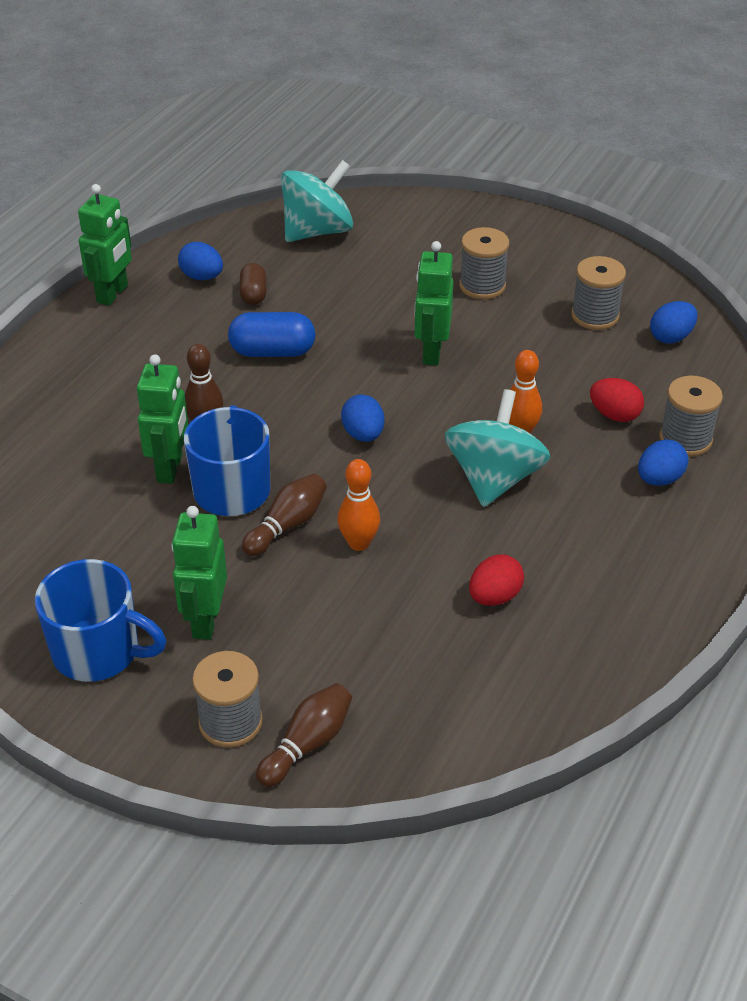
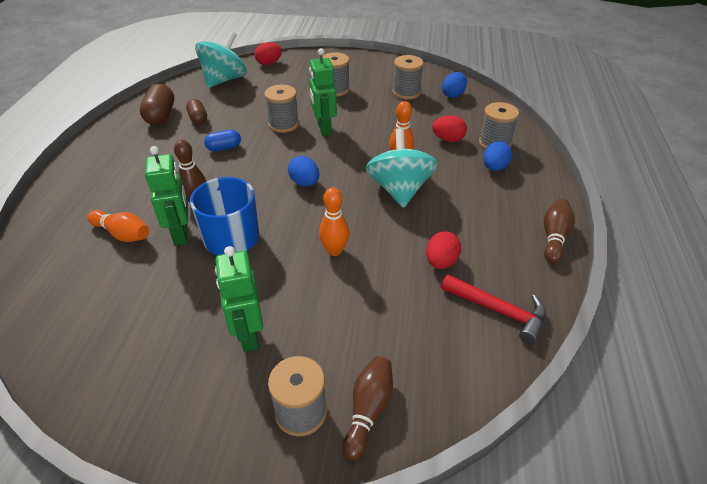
camera: 20 degrees left, 0 degrees up
(98, 450) = (123, 234): none -> orange bowling pin
(99, 651) = (171, 385): blue mug -> none
(113, 294) = (103, 136): green robot -> none
(202, 277) = (160, 116): blue egg -> brown capsule
(272, 352) = (224, 148): blue capsule -> blue capsule, size x0.63
(287, 525) = (280, 251): brown bowling pin -> brown bowling pin (554, 238)
(374, 331) = (283, 124): none -> grey spool
(399, 213) = (269, 63): none -> red egg
(534, 680) = (498, 311): none -> red hammer

